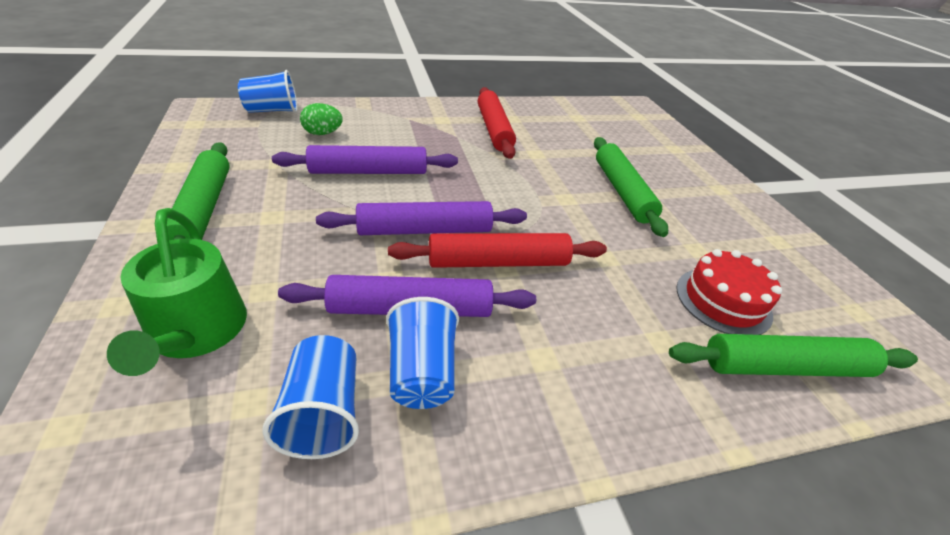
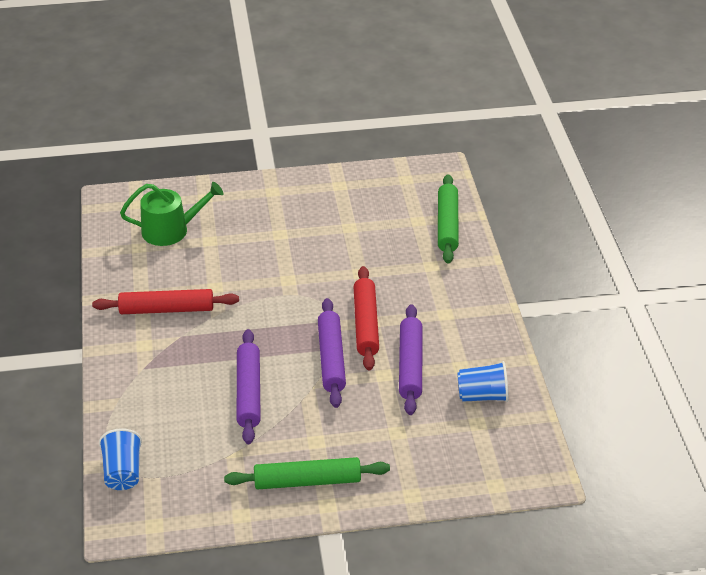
camera: 80 degrees left, 0 degrees up
(196, 332) = (432, 454): green watering can -> green watering can (171, 230)
(322, 133) = (176, 428): green egg -> none
(422, 373) = (457, 361): blue cup -> none
(622, 191) = (277, 246): green rolling pin -> none
(723, 301) = (399, 231): red cake -> none

